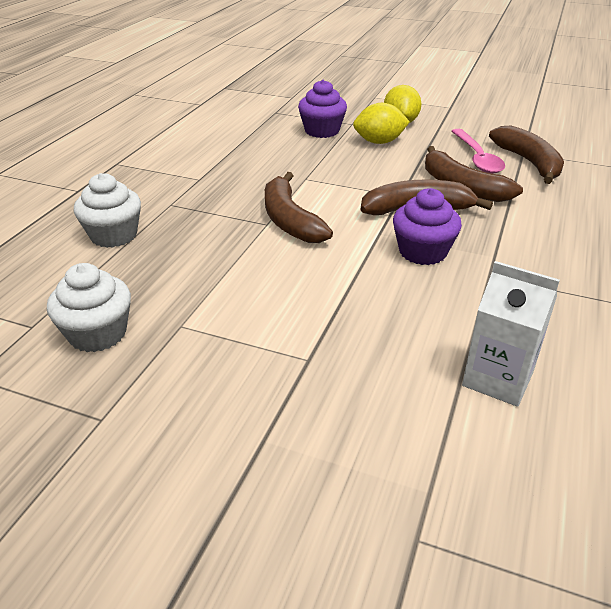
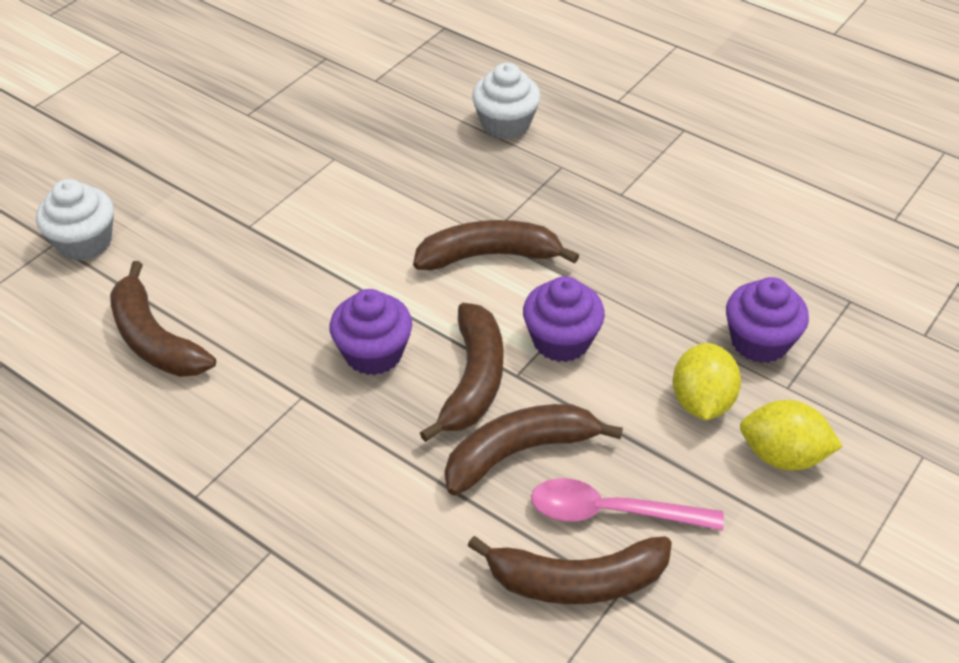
camera: 105 degrees right, 10 degrees up
(98, 334) = (346, 113): white cupcake -> white cupcake (84, 242)
(359, 184) = (561, 340): none -> purple cupcake
(497, 379) = (155, 339): white carton -> brown banana

